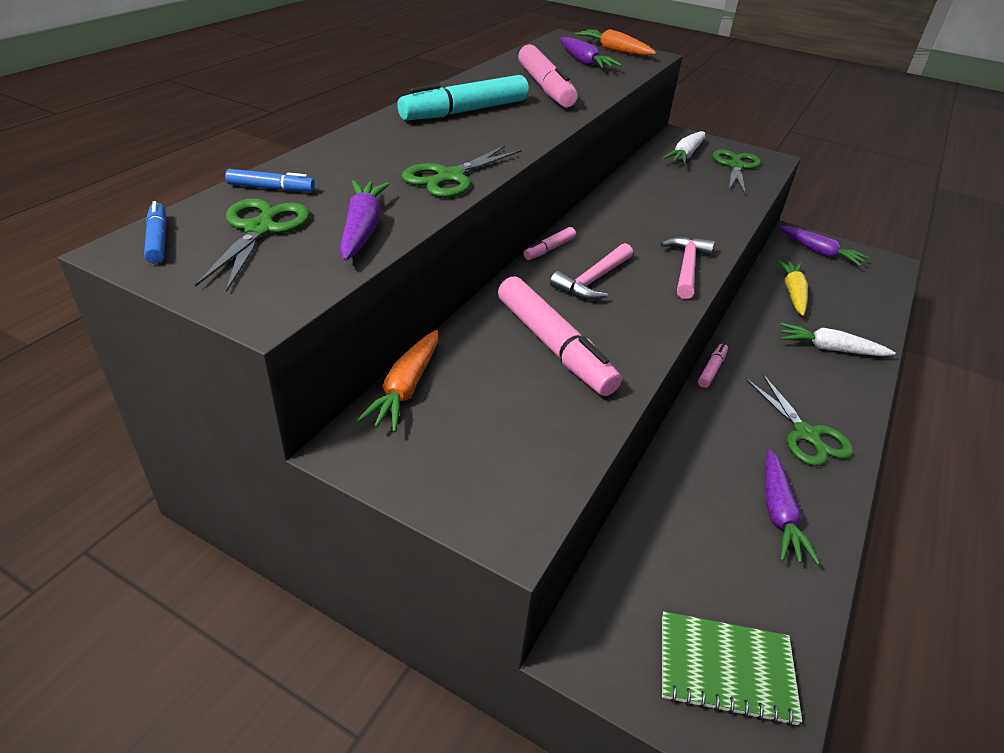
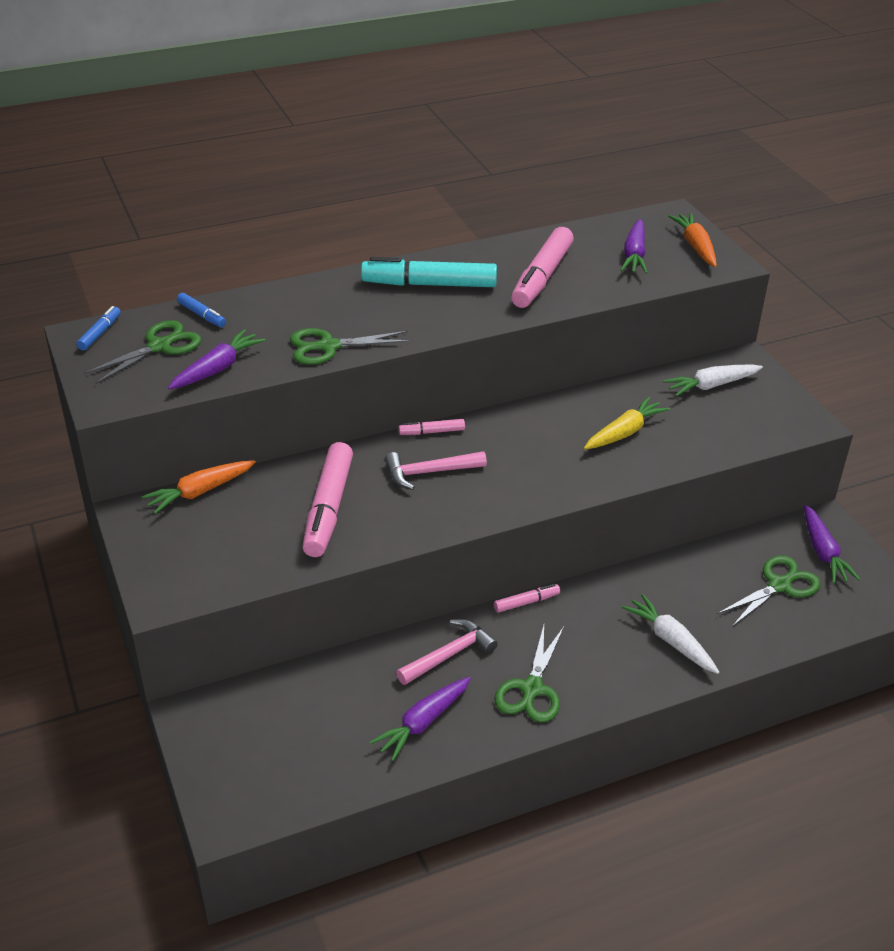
camera: 40 degrees right, 0 degrees up
(686, 267) = (525, 495): pink hammer -> pink hammer (449, 654)
(725, 669) = (258, 775): green notebook -> none
(735, 166) = (748, 417): green scissors -> green scissors (779, 585)
(793, 293) = (717, 577): yellow carrot -> yellow carrot (624, 432)

